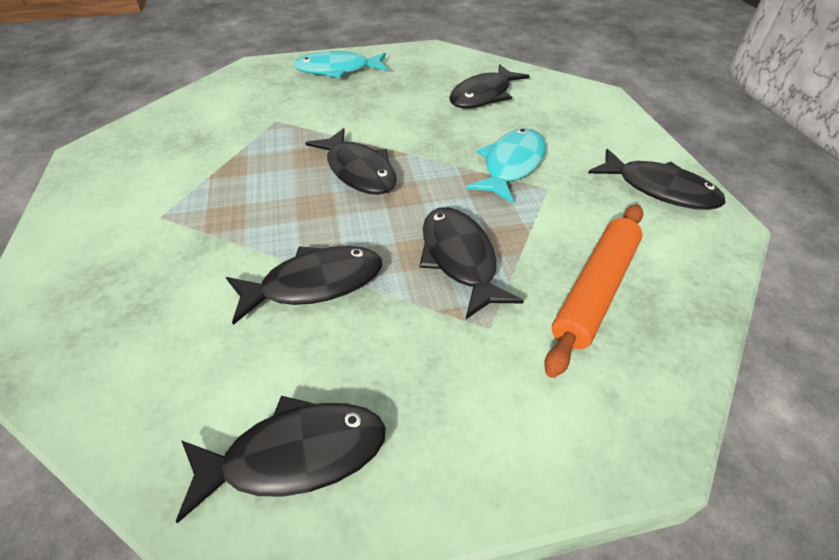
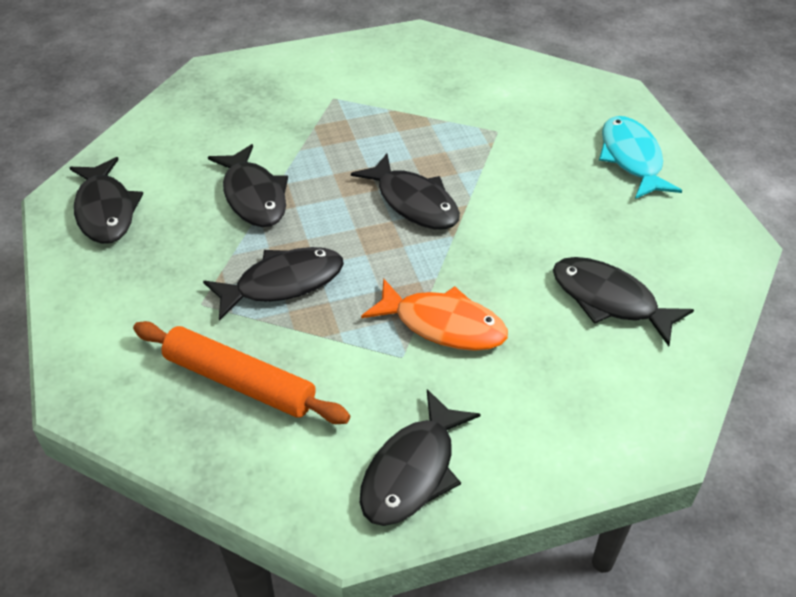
camera: 85 degrees right, 0 degrees up
(358, 171) = (413, 202): black fish -> black fish turned 90 degrees counterclockwise
(511, 165) = (443, 325): turquoise fish -> orange fish

